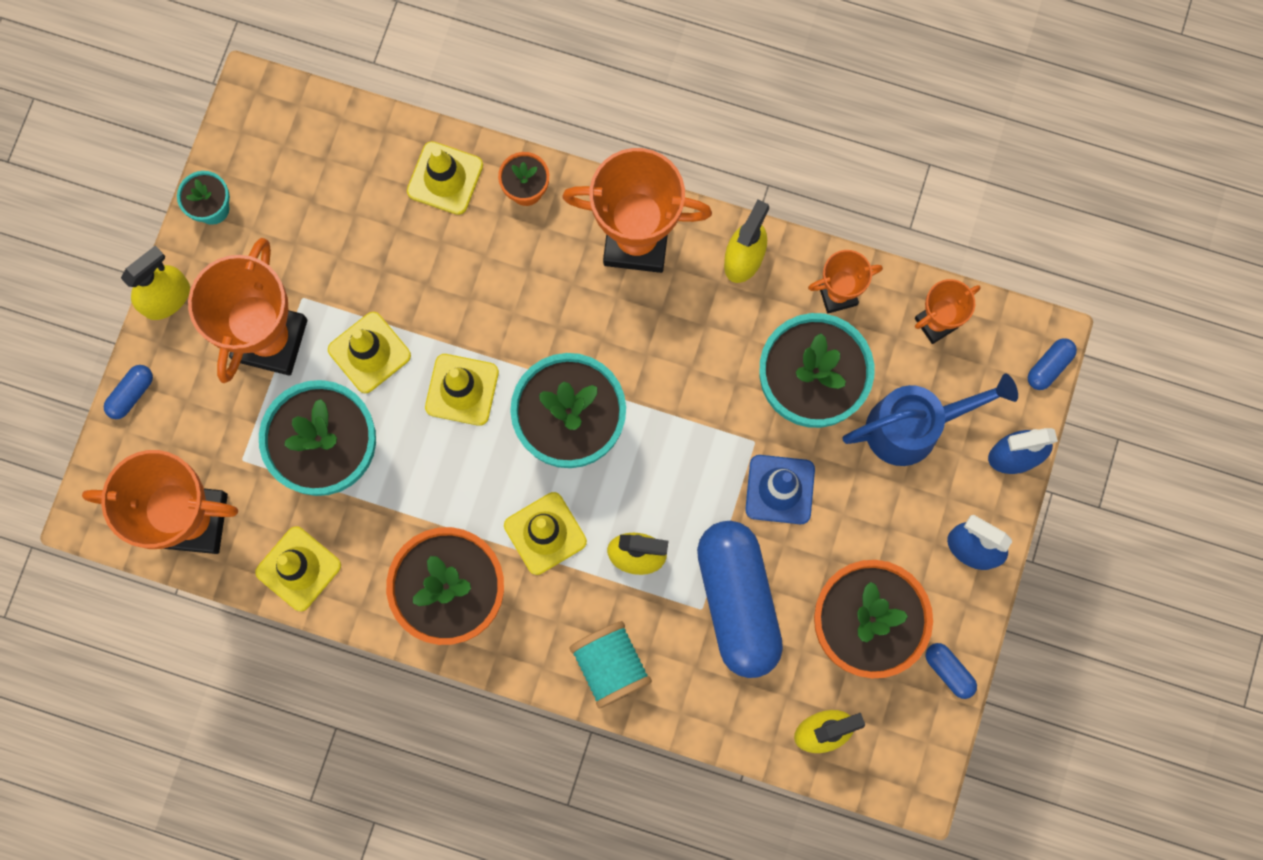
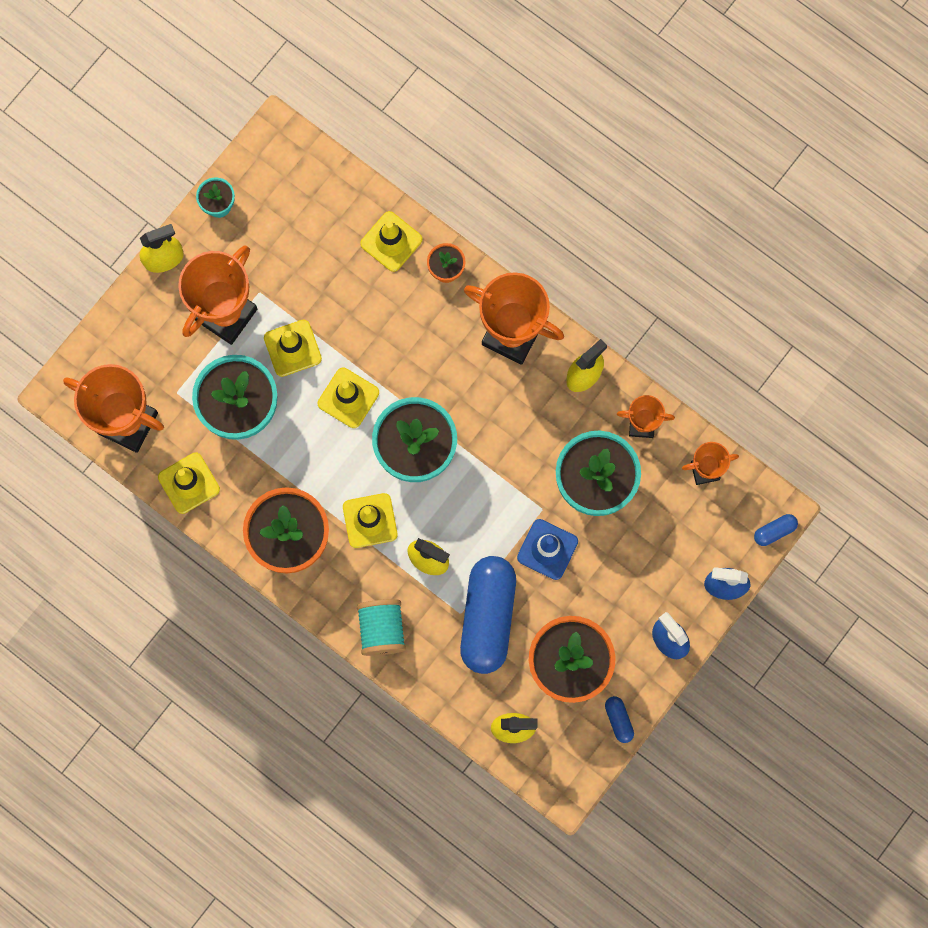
camera: 20 degrees right, 0 degrees up
(131, 394) = (115, 318): blue capsule -> none
(914, 427) = (660, 539): blue watering can -> none

